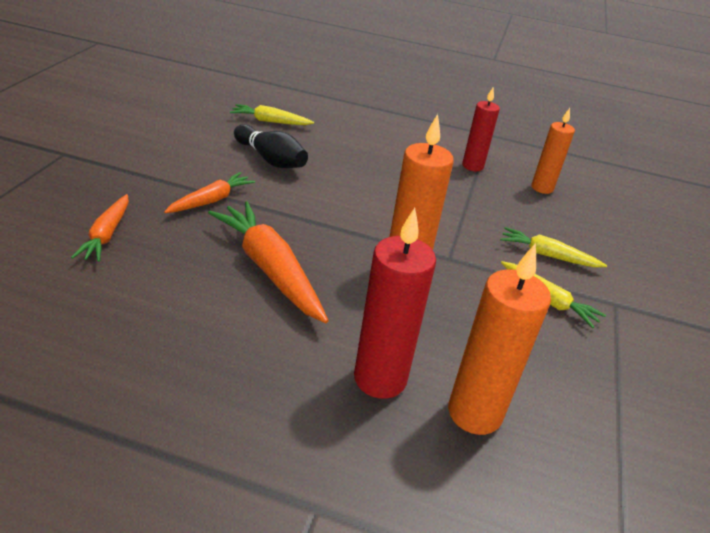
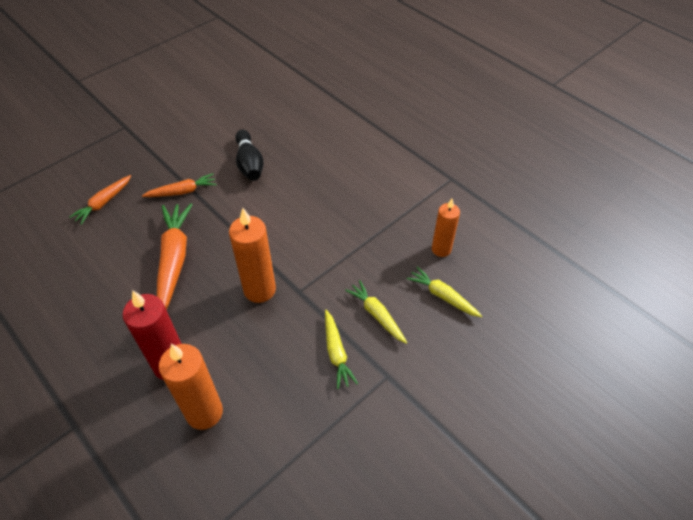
camera: 35 degrees right, 15 degrees up
(270, 121) = (279, 125): yellow carrot -> yellow carrot (443, 296)
(472, 166) = (401, 210): red candle -> none

